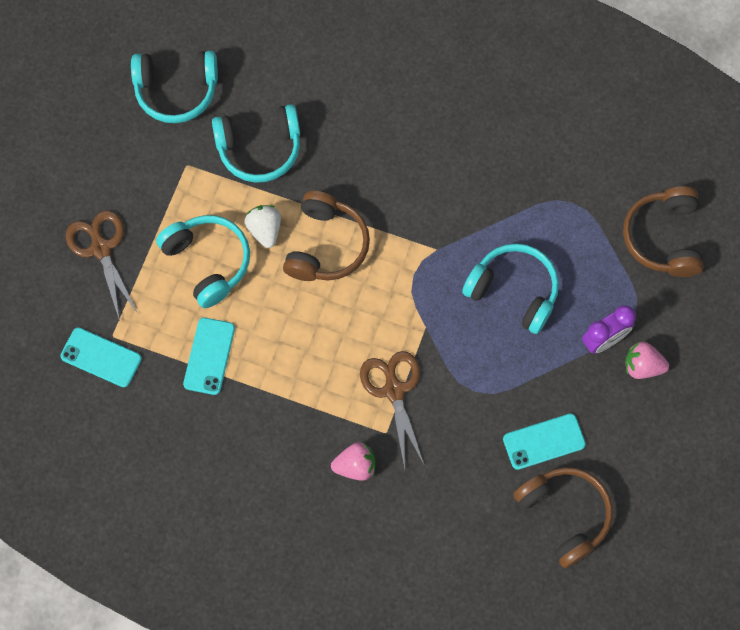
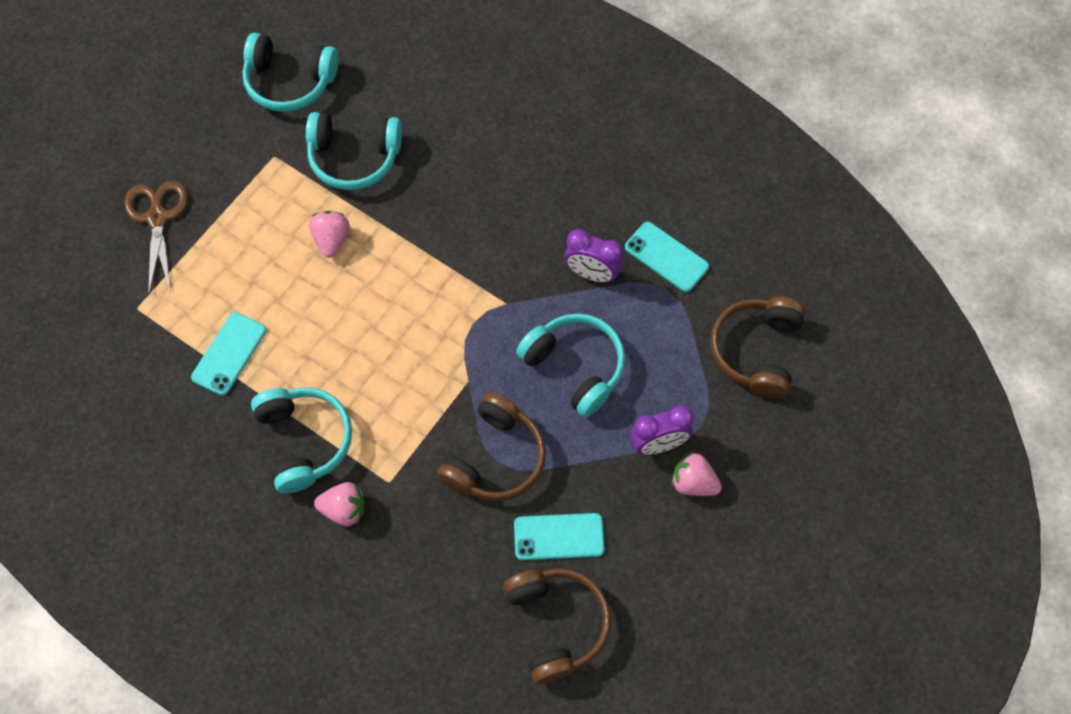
camera: 15 degrees right, 5 degrees down
(101, 357) = (117, 327): turquoise phone -> turquoise phone (666, 257)
(208, 262) = (261, 258): turquoise headphones -> turquoise headphones (304, 441)
(265, 230) = (332, 240): white strawberry -> pink strawberry
(326, 245) = (390, 271): brown headphones -> brown headphones (495, 458)
(393, 389) = (412, 438): brown scissors -> none
(503, 204) = (592, 274): none -> purple clock

